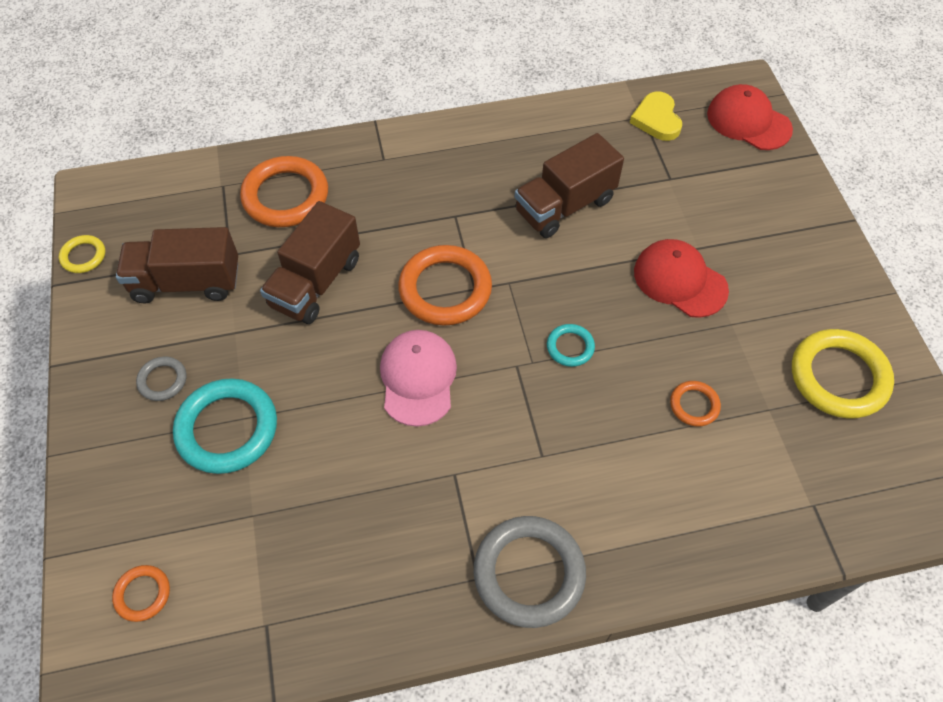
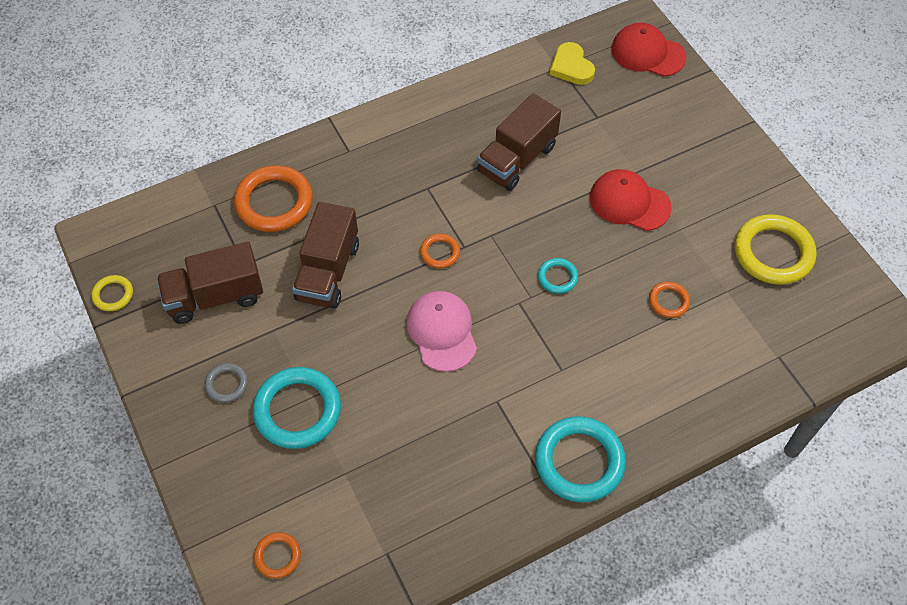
camera: 15 degrees left, 0 degrees up
(445, 289) = (440, 252): orange ring -> orange ring, size x0.50
(529, 573) = (579, 461): grey ring -> turquoise ring

